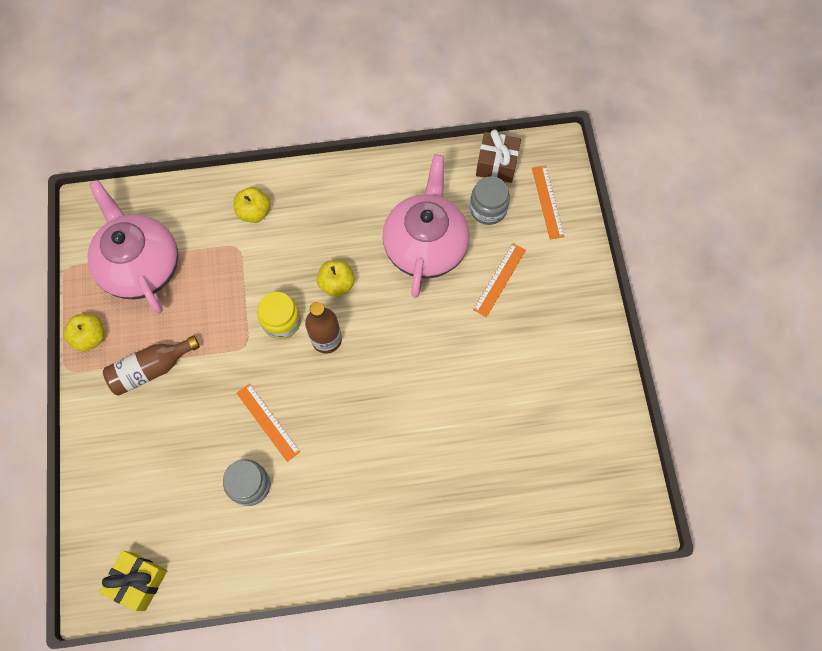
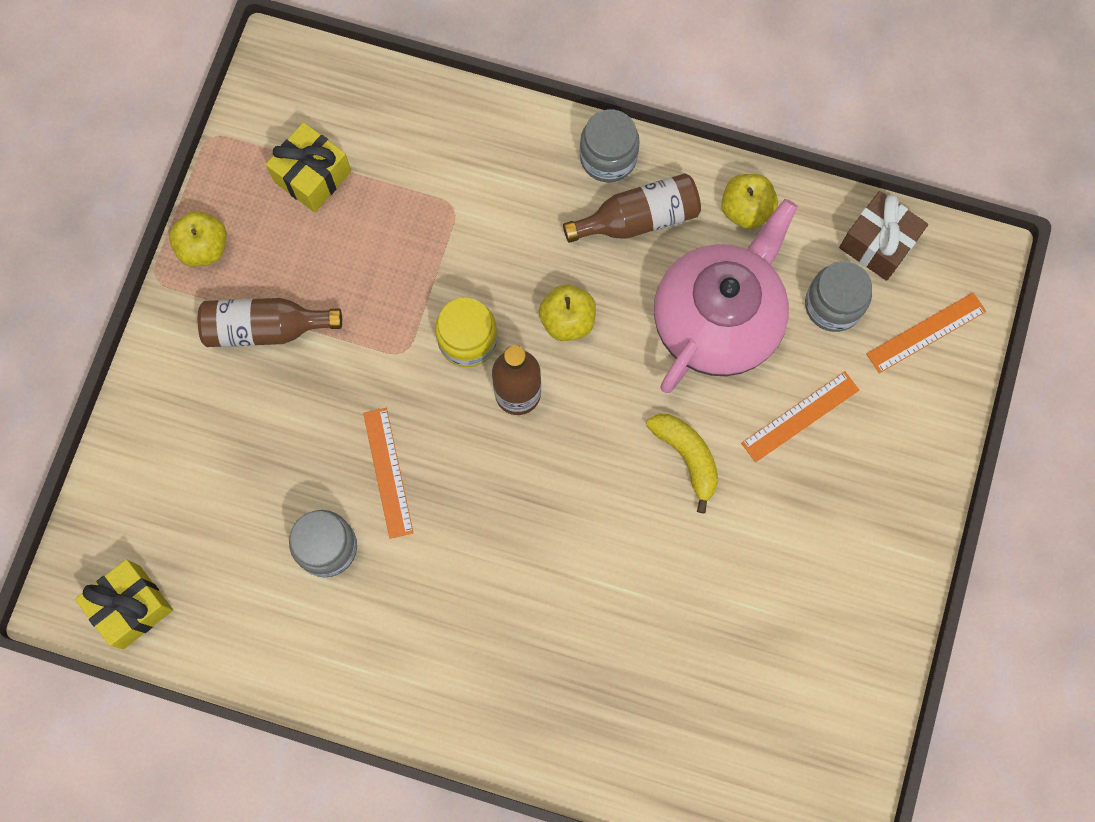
camera: 25 degrees right, 5 degrees up
(141, 266) = (312, 176): pink teapot -> yellow gift
(254, 212) = (499, 165): yellow apple -> yellow apple (746, 210)
(317, 181) = (608, 157): none -> grey jar
(352, 208) = (638, 219): none -> brown bottle
(445, 332) = (687, 457): none -> yellow banana
(548, 202) = (926, 333): orange ruler -> orange ruler turned 45 degrees clockwise

